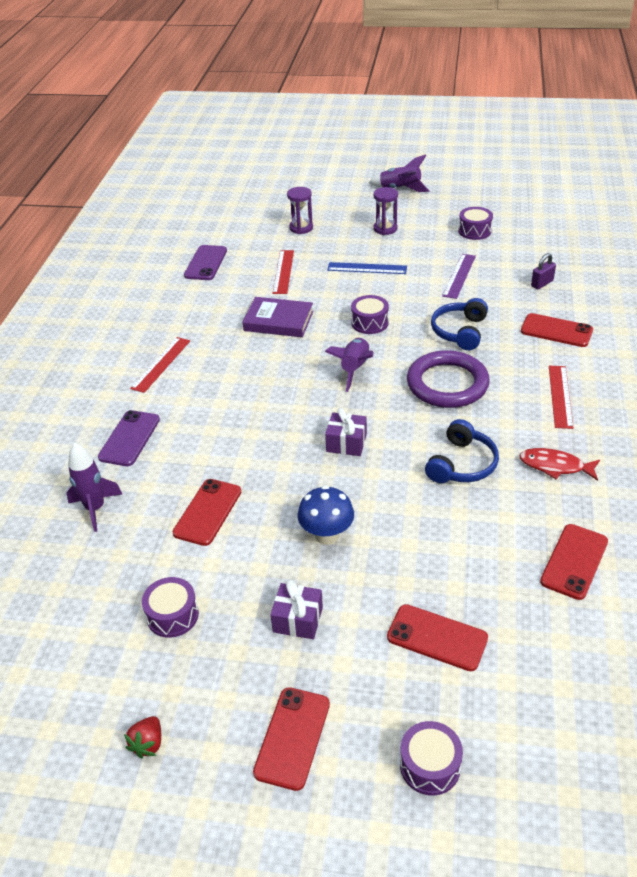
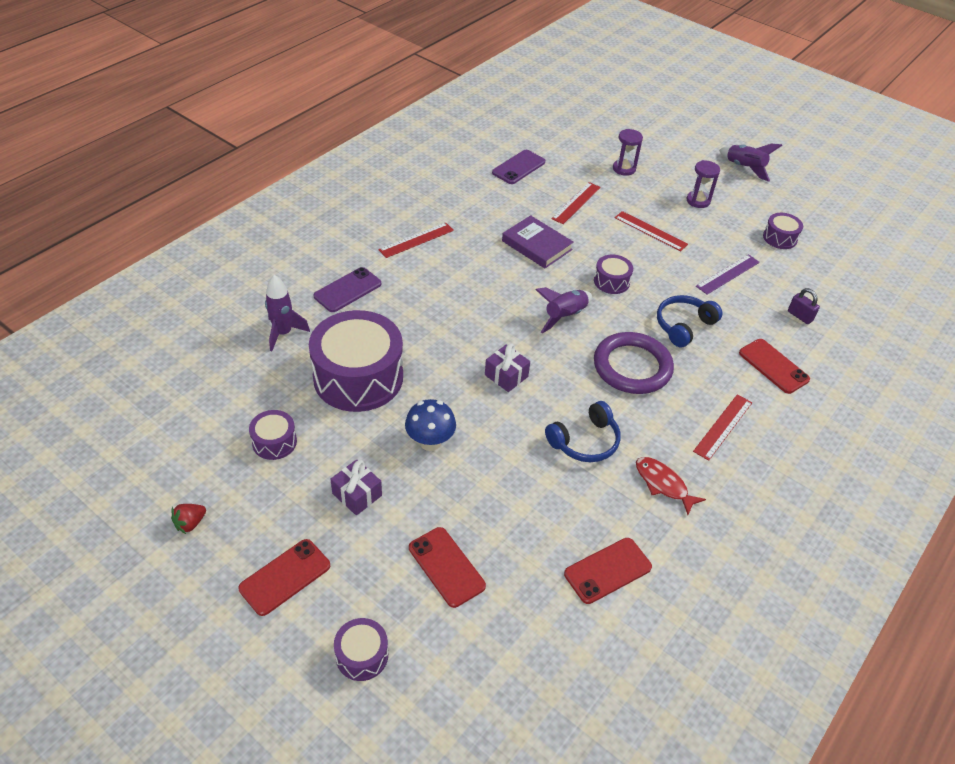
camera: 25 degrees right, 5 degrees up
(207, 512) = (358, 377): red phone -> purple drum
(367, 268) = (650, 231): blue ruler -> red ruler
(542, 283) = (800, 316): purple padlock -> purple padlock turned 60 degrees clockwise

